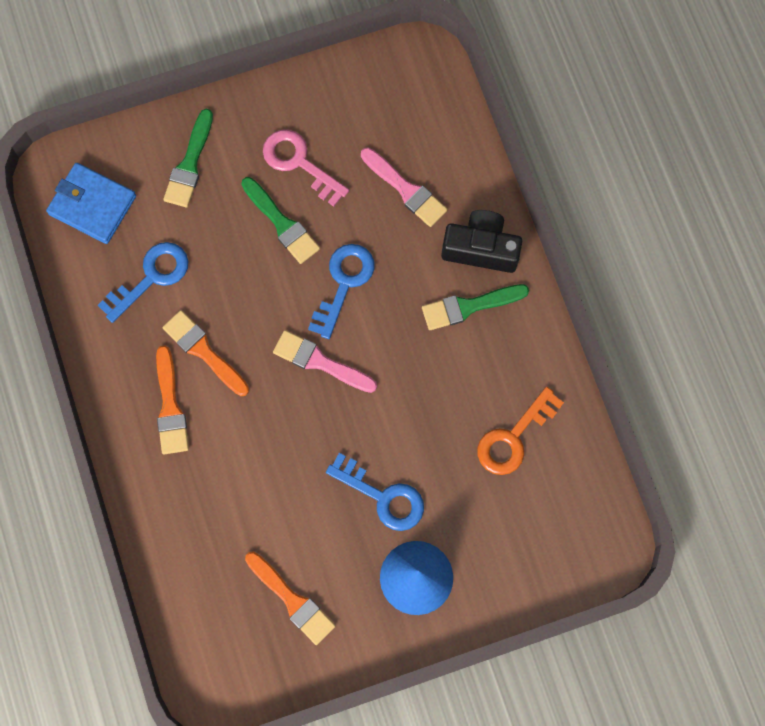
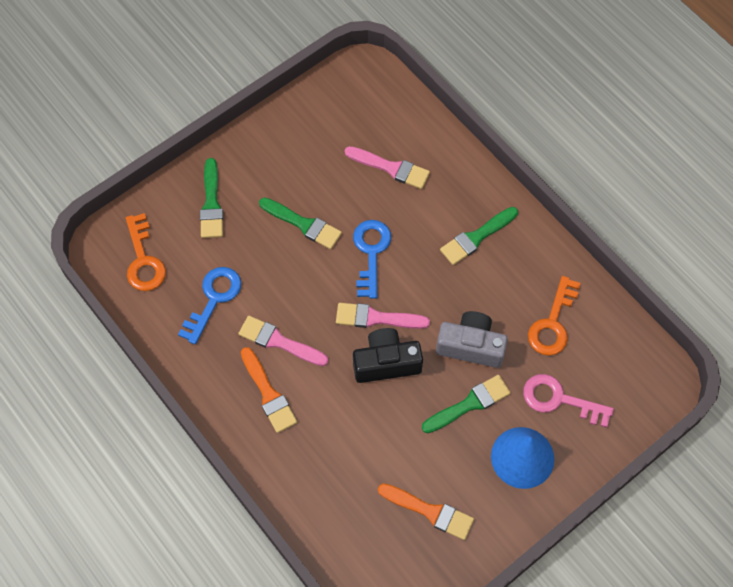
camera: 20 degrees left, 10 degrees down
(92, 205) = (143, 260): blue wallet -> orange key
(203, 351) = (279, 341): orange brush -> pink brush
(299, 163) = (299, 175): pink key -> pink key (559, 400)
(383, 496) = (469, 404): blue key -> green brush
(411, 431) = (471, 346): none -> grey camera
(481, 248) = (467, 192): black camera -> black camera (386, 362)

